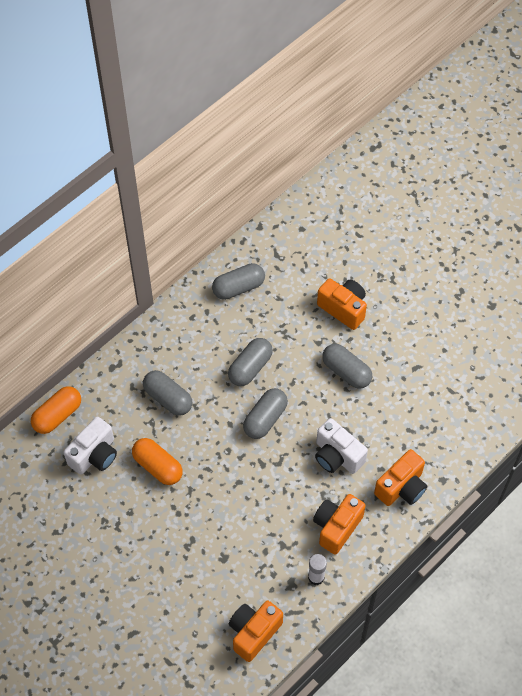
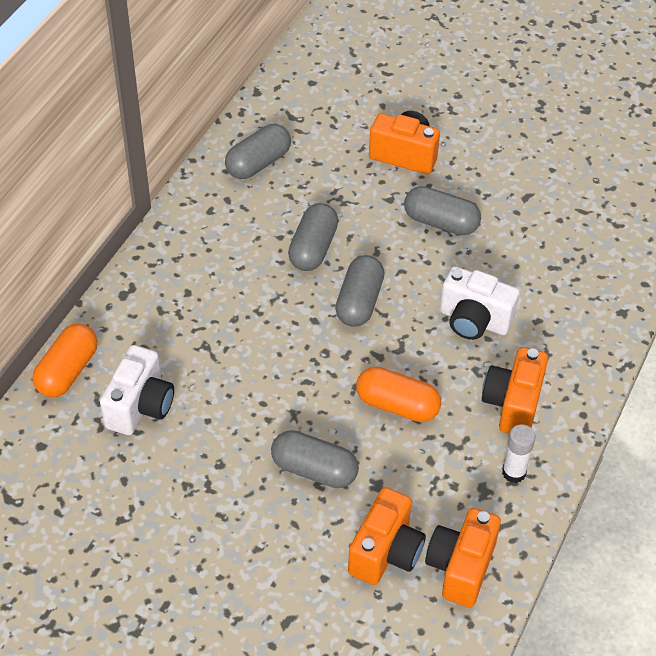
camera: 20 degrees left, 10 degrees down
(158, 466) = (236, 396): orange capsule -> orange capsule (397, 405)
(168, 398) = (217, 311): grey capsule -> grey capsule (314, 470)
(401, 487) = (574, 335): orange camera -> orange camera (386, 552)

